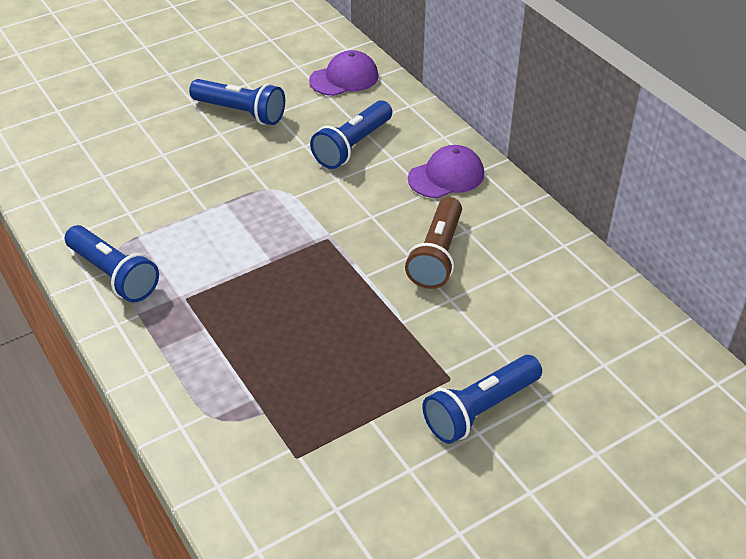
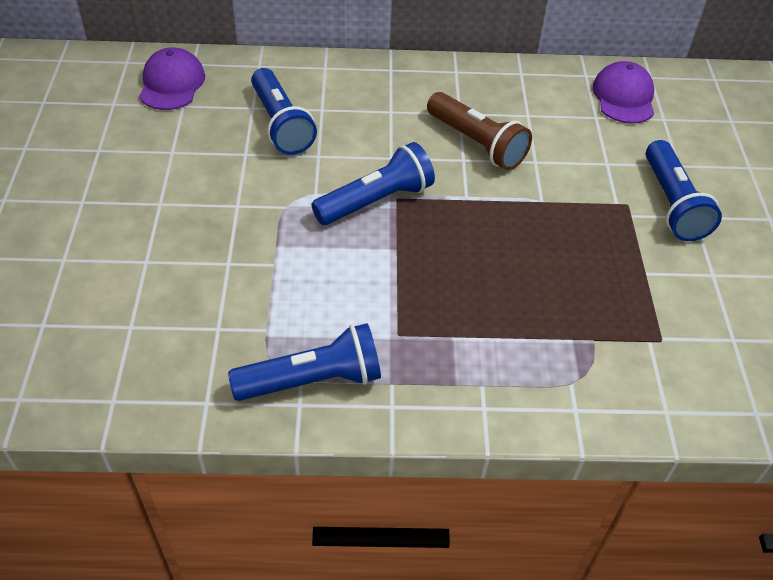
camera: 60 degrees left, 5 degrees up
(240, 112) = (143, 174): blue flashlight -> blue flashlight (376, 201)
(446, 176) = (380, 91): purple cap -> purple cap (624, 97)

